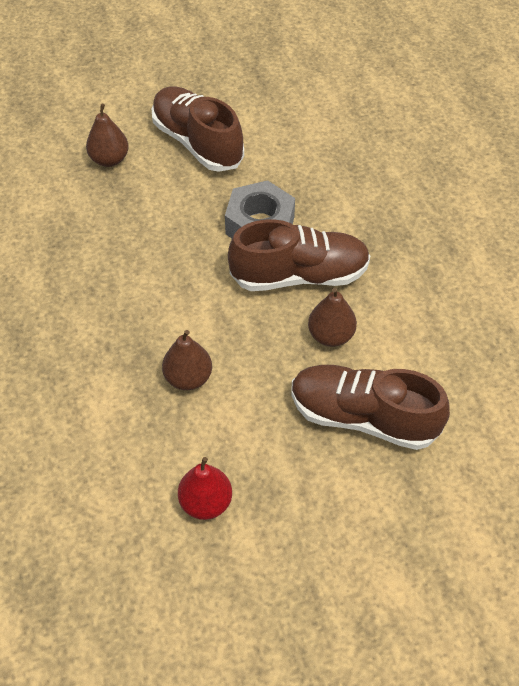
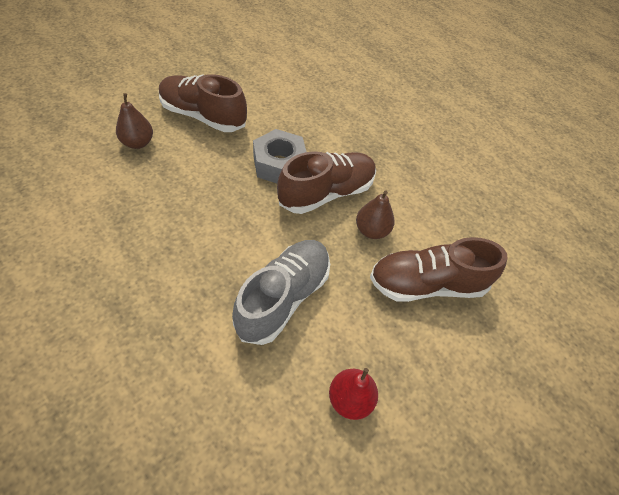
camera: 30 degrees left, 0 degrees up
(188, 378) = (283, 297): brown pear -> grey shoe

